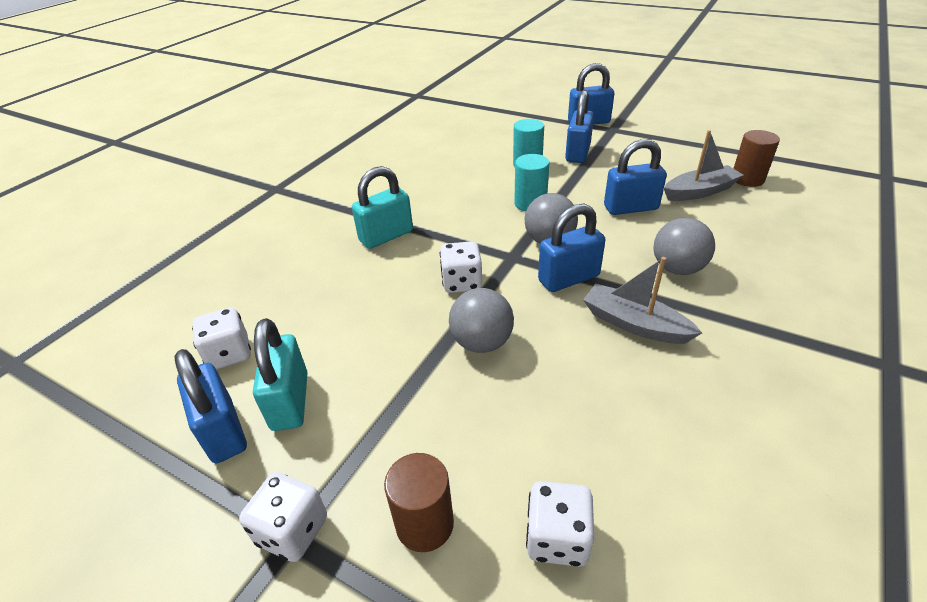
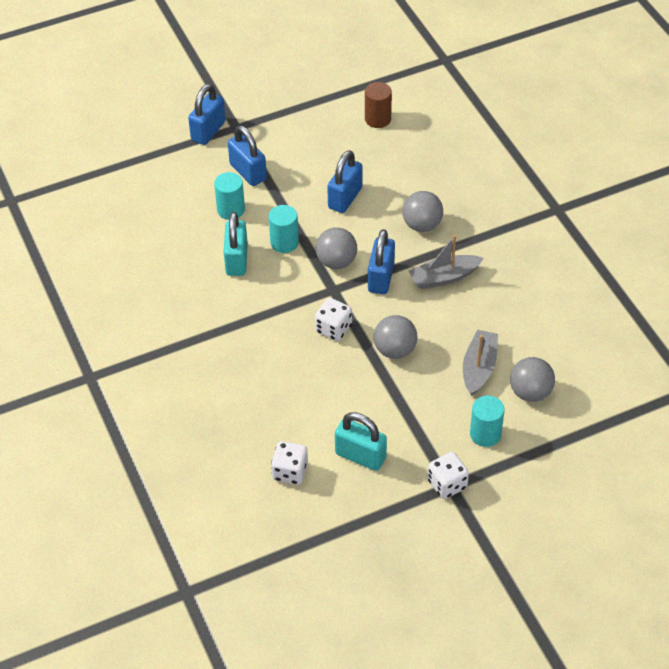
camera: 55 degrees left, 10 degrees up
(223, 431) = (356, 493): blue padlock -> none
(386, 236) = (240, 340): turquoise padlock -> turquoise padlock (236, 260)
(424, 524) = (485, 434): brown cylinder -> turquoise cylinder
(557, 538) = (530, 392): white dice -> grey ball
(699, 191) = (365, 152): grey boat -> grey boat (479, 368)

